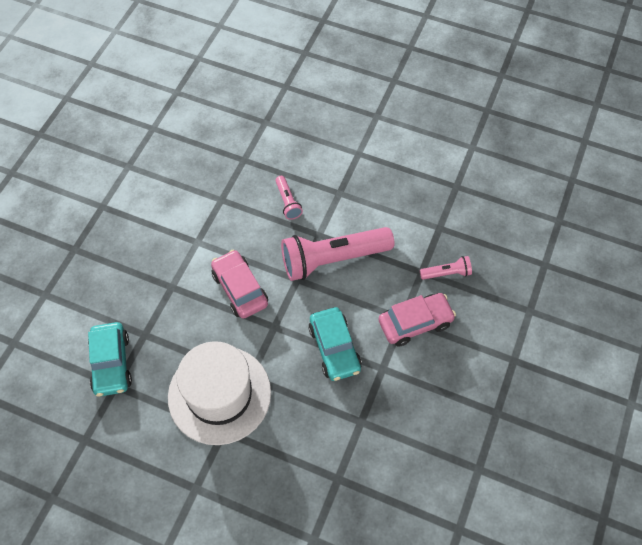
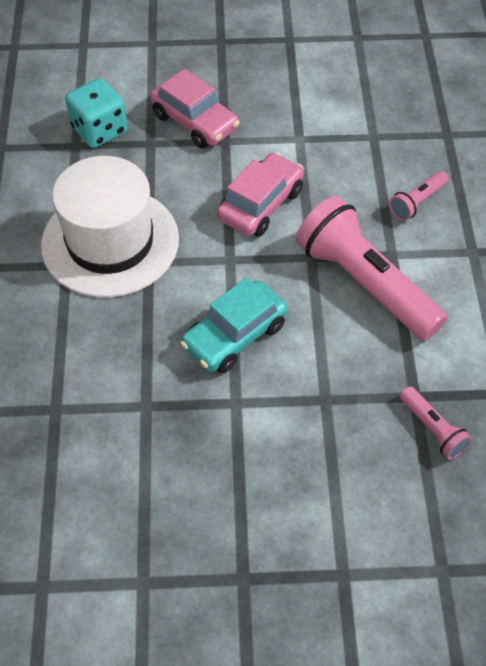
camera: 65 degrees right, 5 degrees down
(111, 363) = (99, 130): turquoise car -> turquoise dice
(415, 323) = (327, 417): pink car -> pink car (195, 122)

